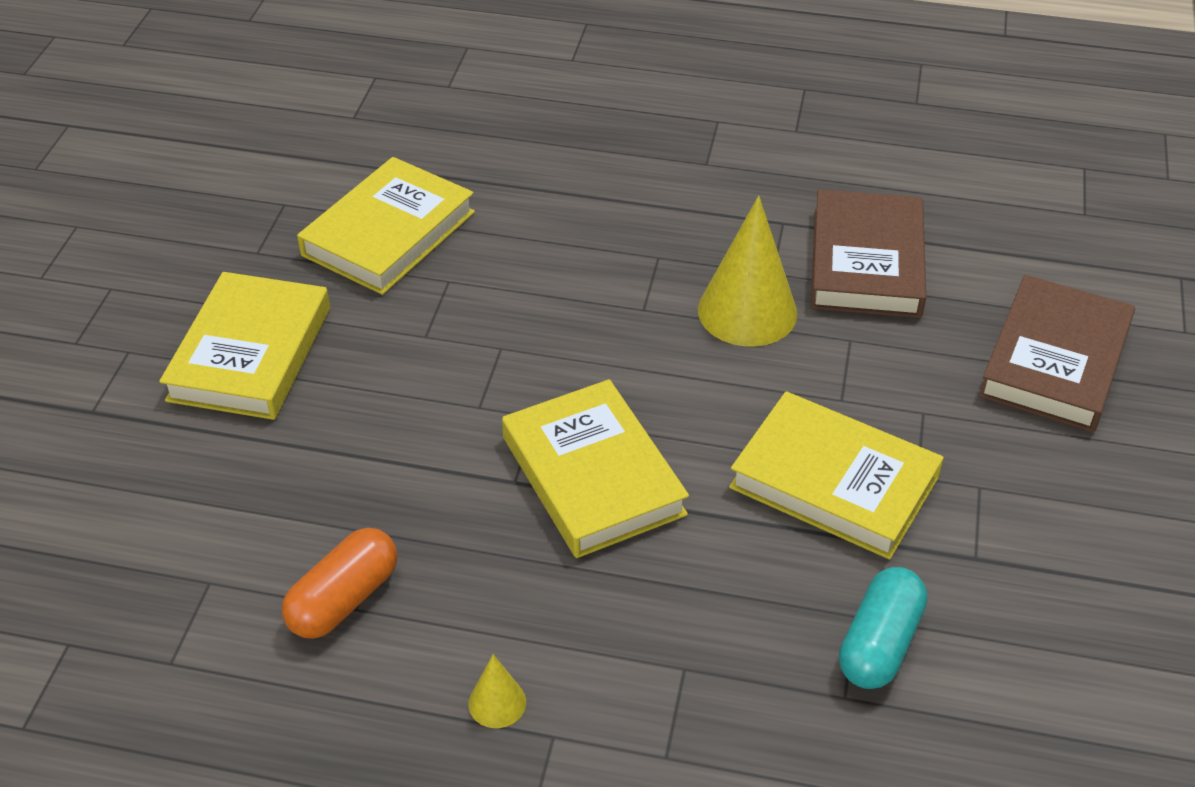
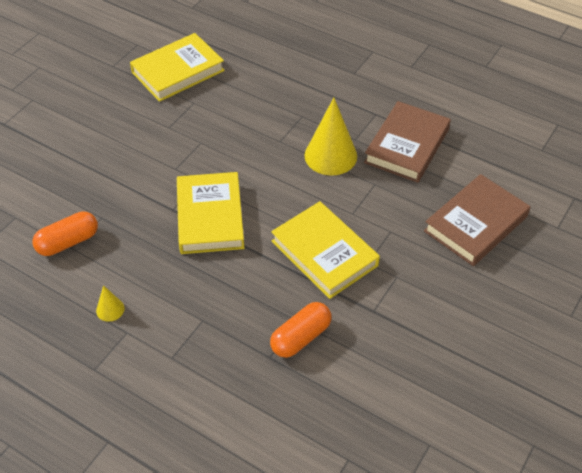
camera: 20 degrees right, 5 degrees up
(250, 353) = (85, 115): yellow book -> none
(879, 644) = (301, 337): turquoise capsule -> orange capsule

